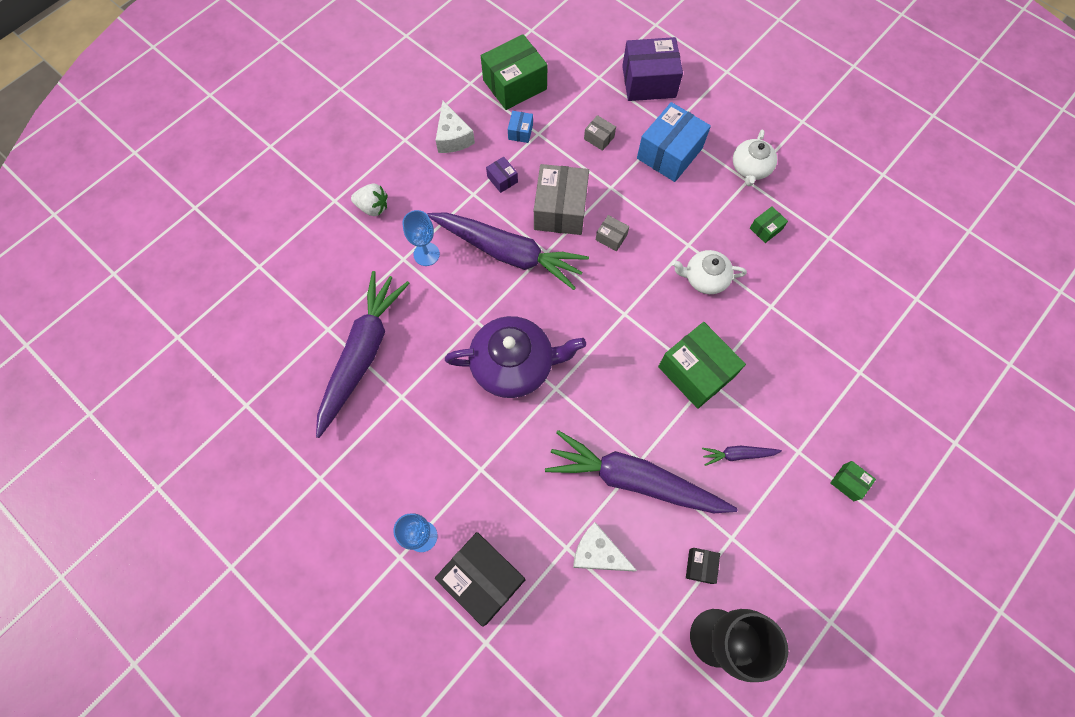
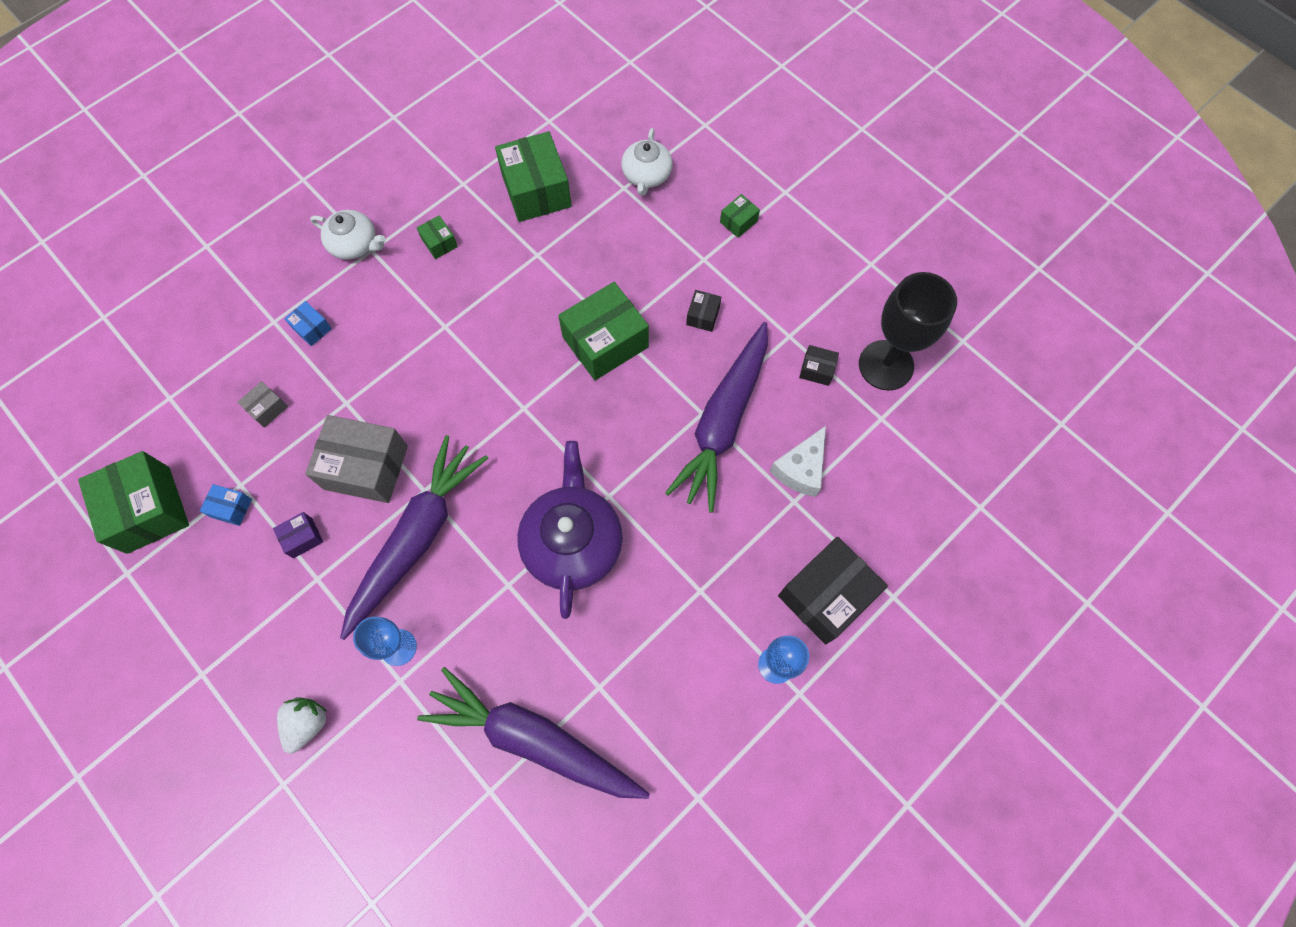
camera: 85 degrees left, 0 degrees up
(453, 137) = (216, 602): white cheese -> none
(611, 237) = (418, 411): grey box -> none
(649, 82) = (195, 337): purple box -> none
(669, 153) = (312, 328): blue box -> blue box, size x0.46
(705, 278) = (491, 315): white teapot -> white teapot (646, 175)
(738, 454) = (703, 316): purple carrot -> black box
(837, 297) = (536, 190): none -> green box

